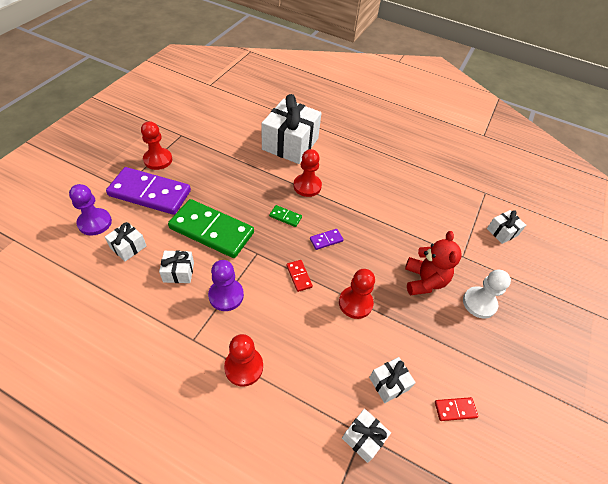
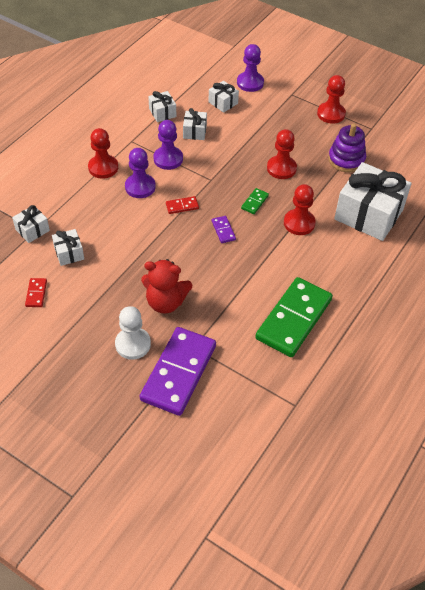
camera: 100 degrees right, 0 degrees up
(150, 193) = (285, 111): purple domino -> purple domino (179, 373)
(211, 231) = (238, 150): green domino -> green domino (293, 319)
(223, 153) = (346, 159): none -> purple stacking toy
(274, 320) = (140, 187): none -> purple pawn
(355, 303) = (148, 243): red pawn -> red pawn (281, 168)
(502, 232) = (227, 401): white gift -> white gift (162, 113)

